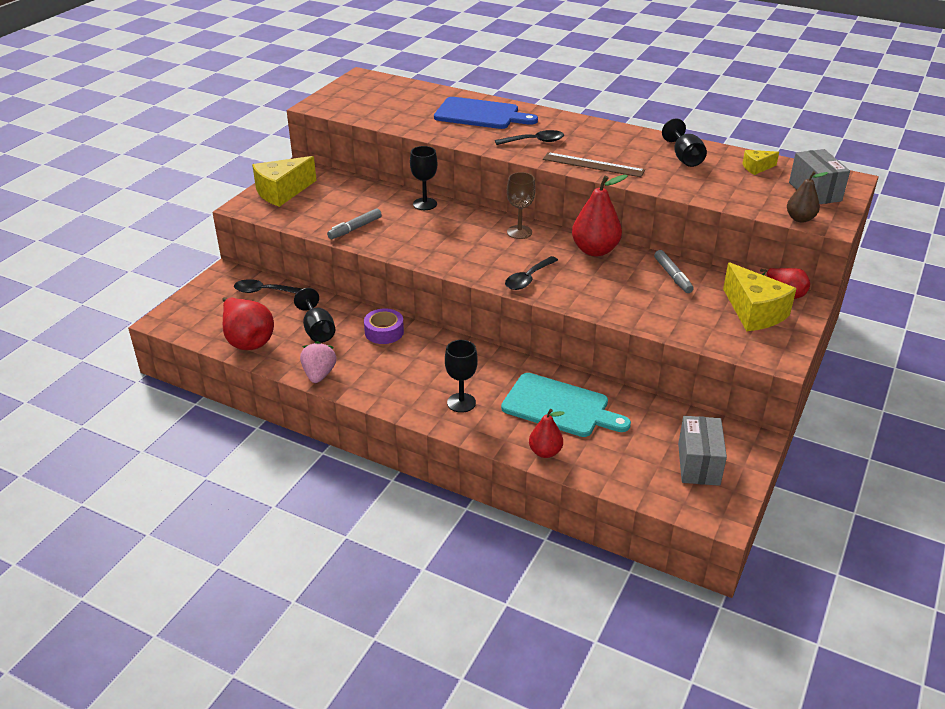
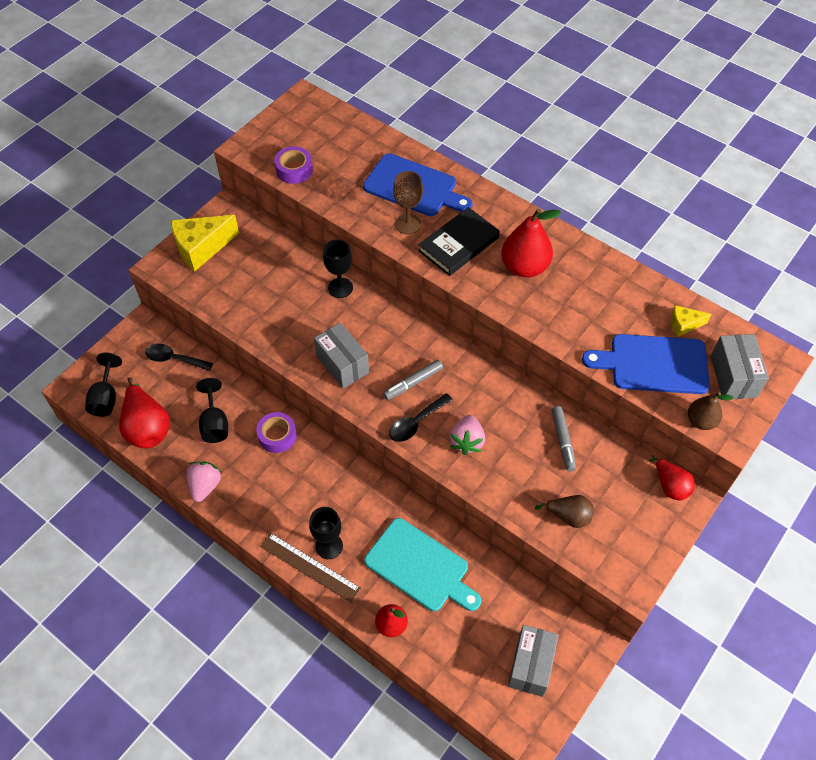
camera: 10 degrees right, 20 degrees up
(355, 228) = (262, 318): grey marker -> grey marker (413, 383)
(366, 114) = (294, 170): none -> purple tape
(443, 250) = (342, 364): none -> grey box
(519, 232) = (425, 347): brown goblet -> brown goblet (408, 224)
(534, 141) = (458, 244): black spoon -> black book
(582, 285) = (466, 441): none -> pink strawberry
(593, 165) = (509, 295): brown ruler -> brown ruler (309, 567)
(595, 250) = (495, 388): red pear -> red pear (524, 267)
(684, 158) = (611, 296): black goblet -> black goblet (106, 398)
(699, 322) = (568, 516): none -> brown pear
(741, 191) = (654, 364): none -> blue cutting board
(754, 312) = (629, 510): yellow cheese -> none

